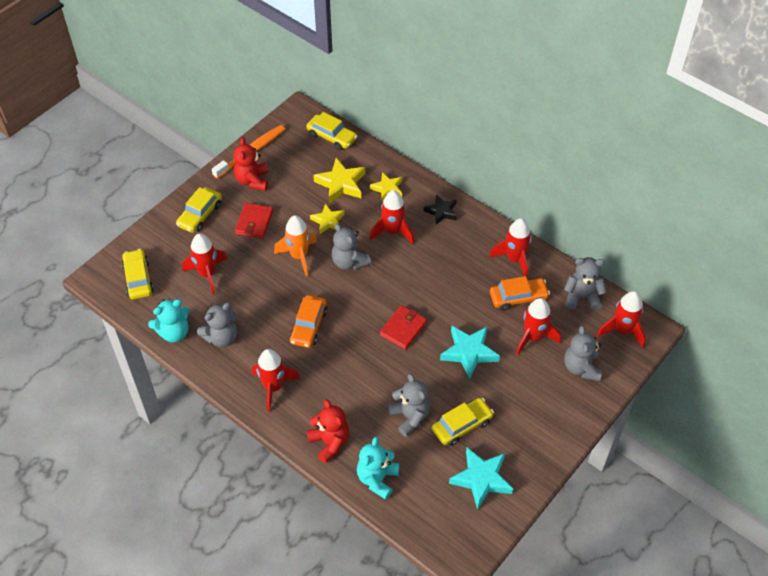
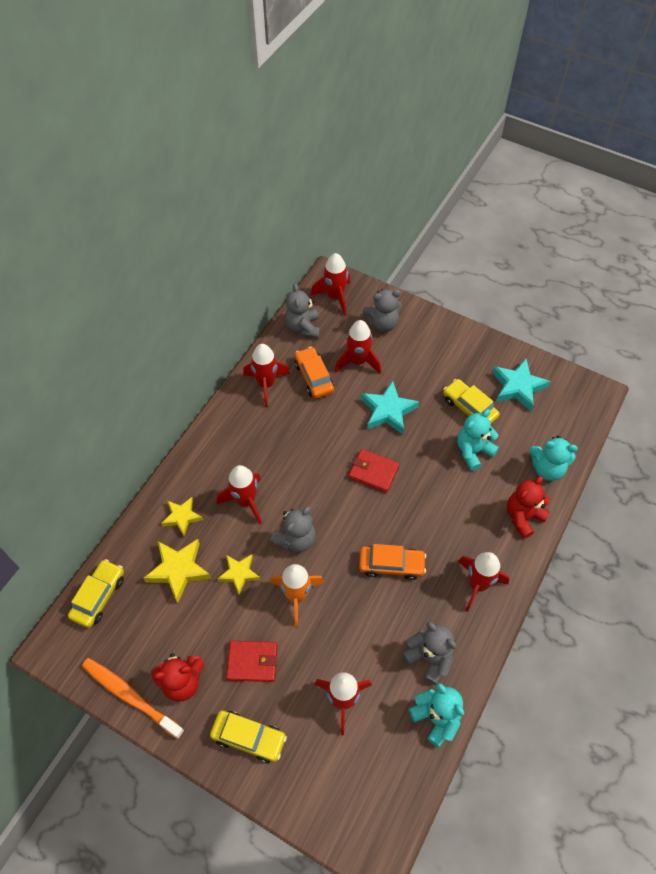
camera: 100 degrees left, 5 degrees up
(138, 279) = (367, 792): yellow car -> none
(410, 416) = (473, 451): grey teddy bear -> turquoise teddy bear
(441, 211) = (210, 457): black star -> none

